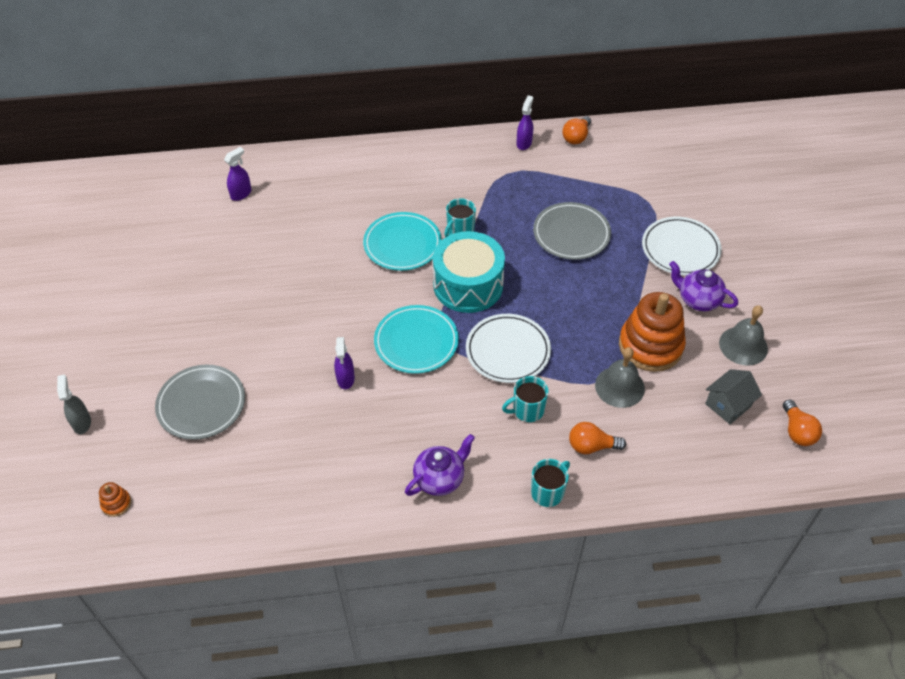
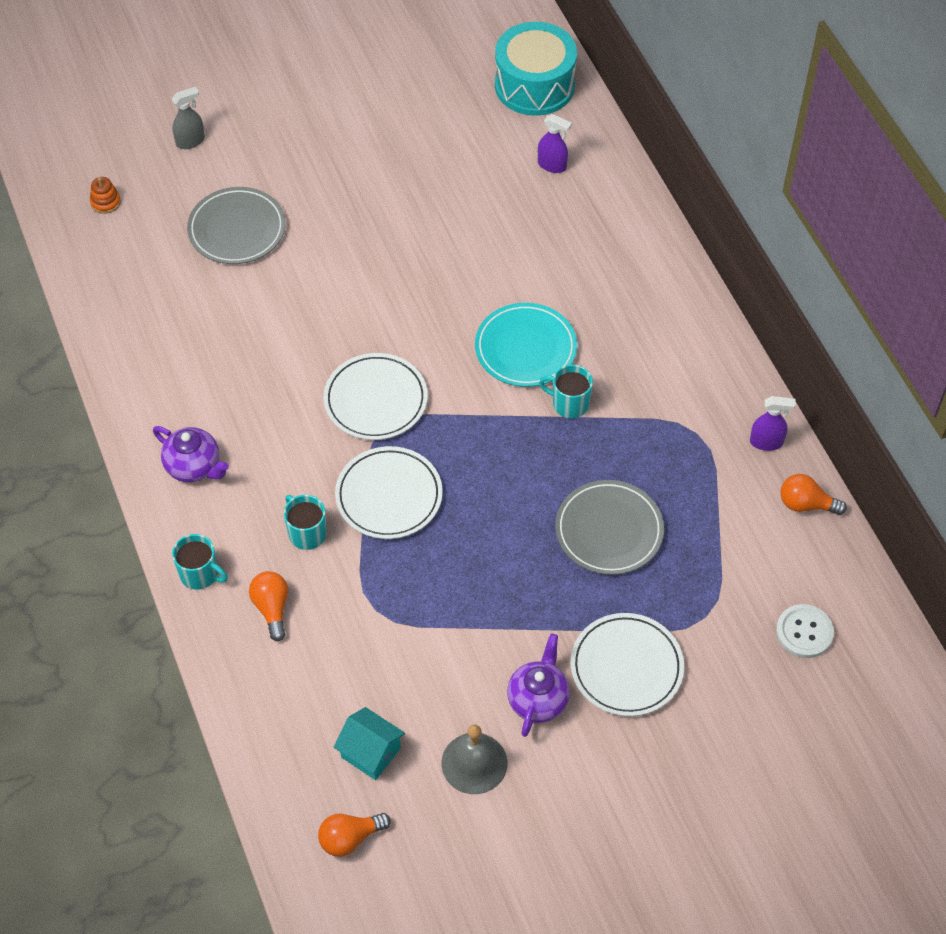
camera: 75 degrees right, 5 degrees up
(345, 379) = (304, 346): purple spray bottle -> none
(416, 342) = (375, 400): turquoise plate -> white plate
(468, 285) = (480, 432): turquoise drum -> turquoise drum (534, 85)
(619, 386) = (367, 625): grey bell -> none
(650, 346) = (441, 651): orange stacking toy -> none
(669, 160) = (804, 632): none -> white button
(728, 405) = (370, 752): grey house -> turquoise house

